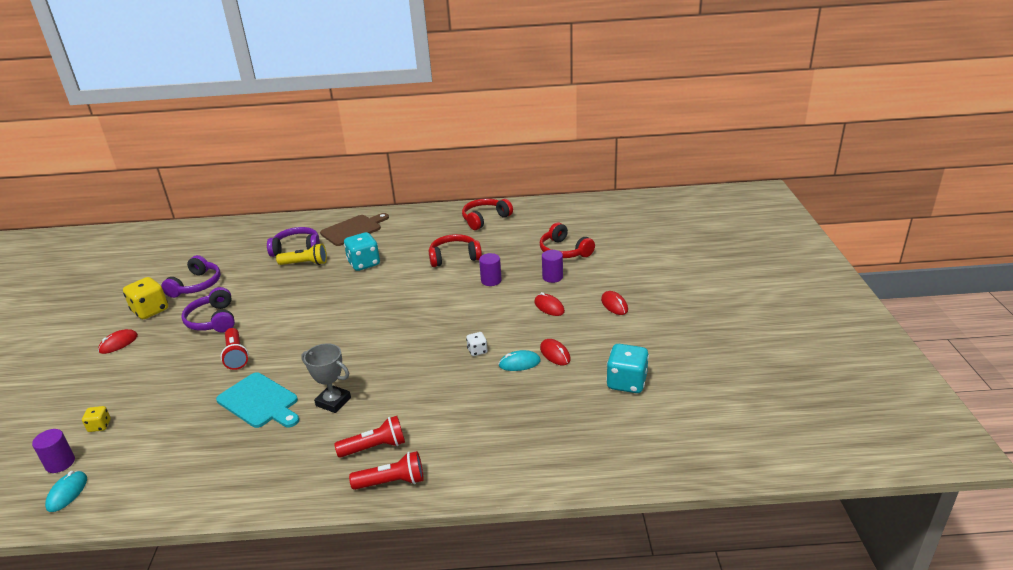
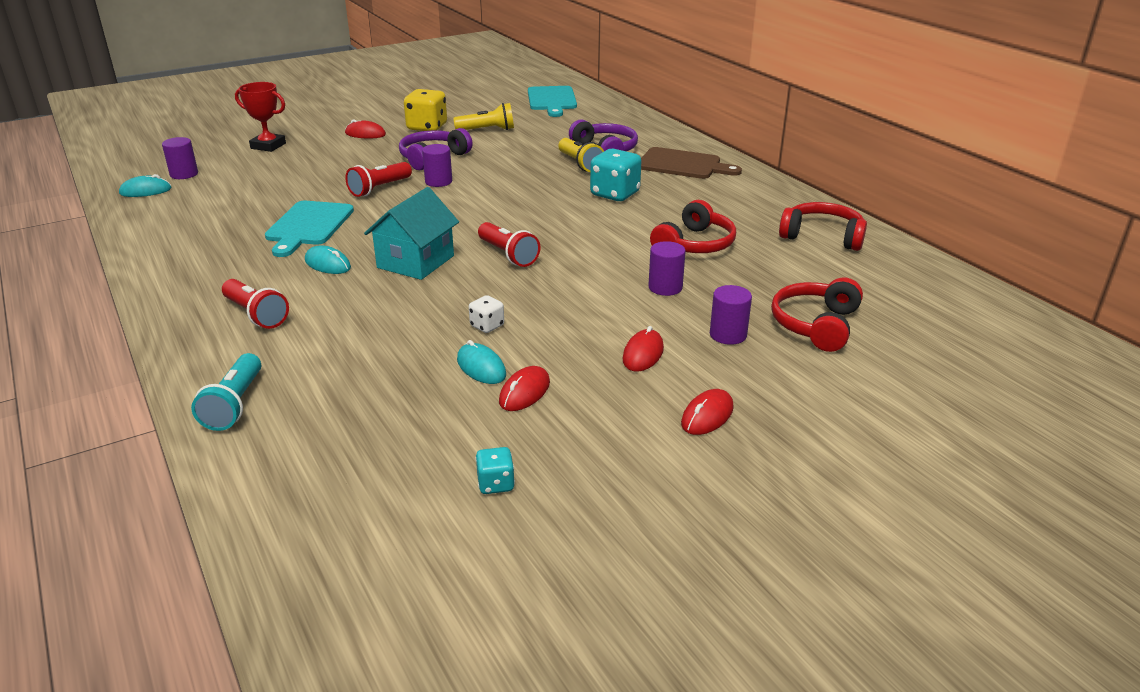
camera: 60 degrees right, 0 degrees up
(65, 402) = (268, 146): none -> red trophy
(99, 426) = (240, 170): yellow dice -> none
(182, 245) = (552, 100): none -> turquoise cutting board
(196, 285) = (487, 130): purple headphones -> yellow flashlight
(259, 326) = (438, 182): none -> purple cylinder
(333, 402) = (327, 264): grey trophy -> turquoise mouse
(371, 361) = (415, 262): none -> turquoise house
(392, 482) = (197, 345): red flashlight -> red flashlight (508, 255)
(454, 257) = (694, 244): red headphones -> red headphones turned 75 degrees clockwise
(484, 471) = (234, 405): none -> turquoise flashlight
(626, 382) = (496, 484): turquoise dice -> turquoise dice, size x0.52

